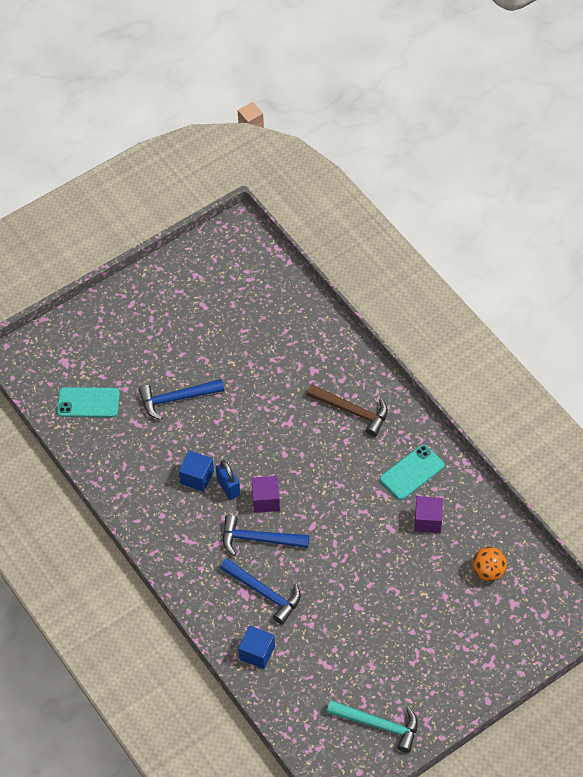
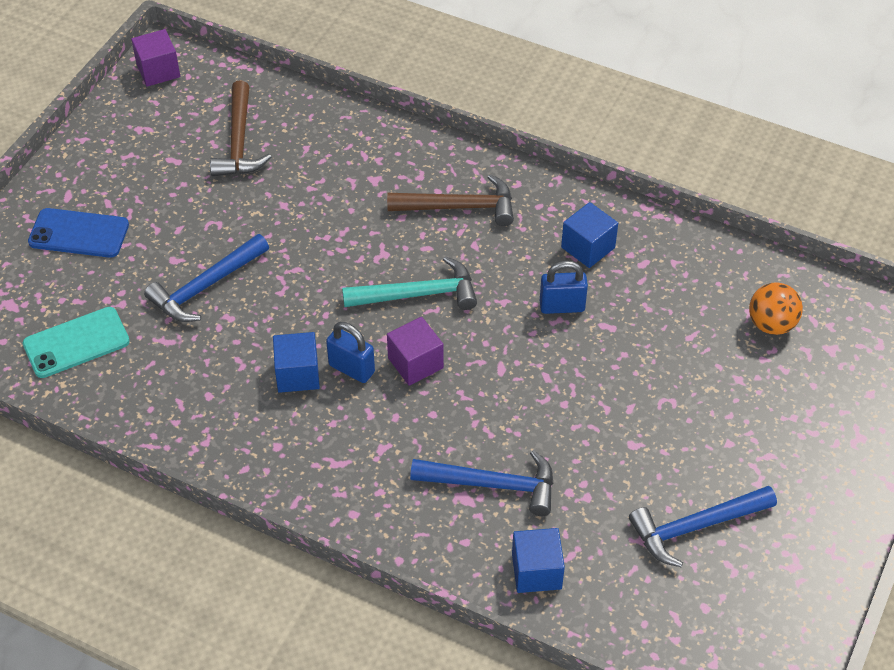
camera: 30 degrees left, 5 degrees down
(125, 332) = (79, 233): none -> blue phone
(248, 309) = (239, 141): none -> brown hammer
(259, 539) = (439, 417): blue hammer -> blue hammer (696, 527)
(371, 503) = (562, 306): none -> blue padlock
(378, 725) = (773, 589): turquoise hammer -> turquoise hammer (417, 294)
(412, 472) = (588, 247): turquoise phone -> blue cube
(428, 521) = (650, 296): purple cube -> purple cube (158, 71)

